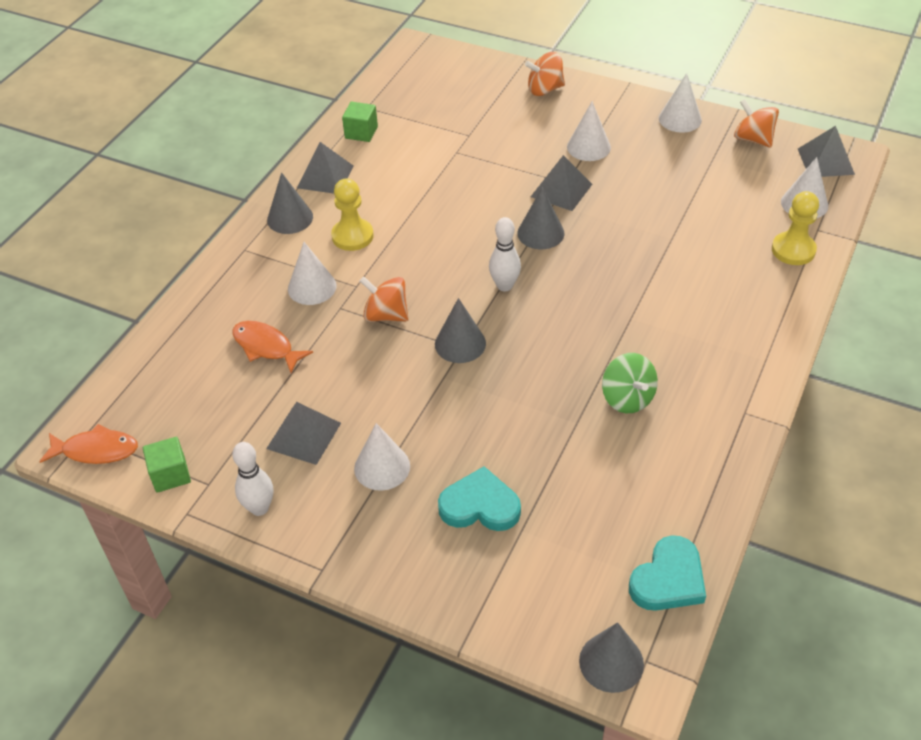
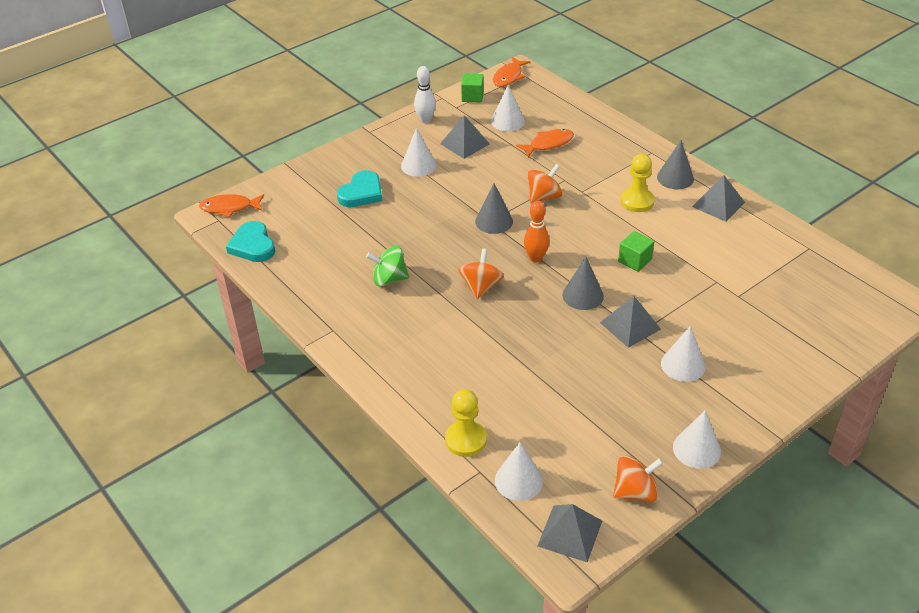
camera: 115 degrees right, 5 degrees down
(312, 287) = (593, 172): white cone -> white cone (507, 121)
(361, 132) = (771, 236): green cube -> green cube (634, 260)
(504, 286) = (536, 258): white bowling pin -> orange bowling pin
(545, 89) = (792, 368): orange spinning top -> orange spinning top (481, 287)
(611, 662) = (229, 208): grey cone -> orange fish

